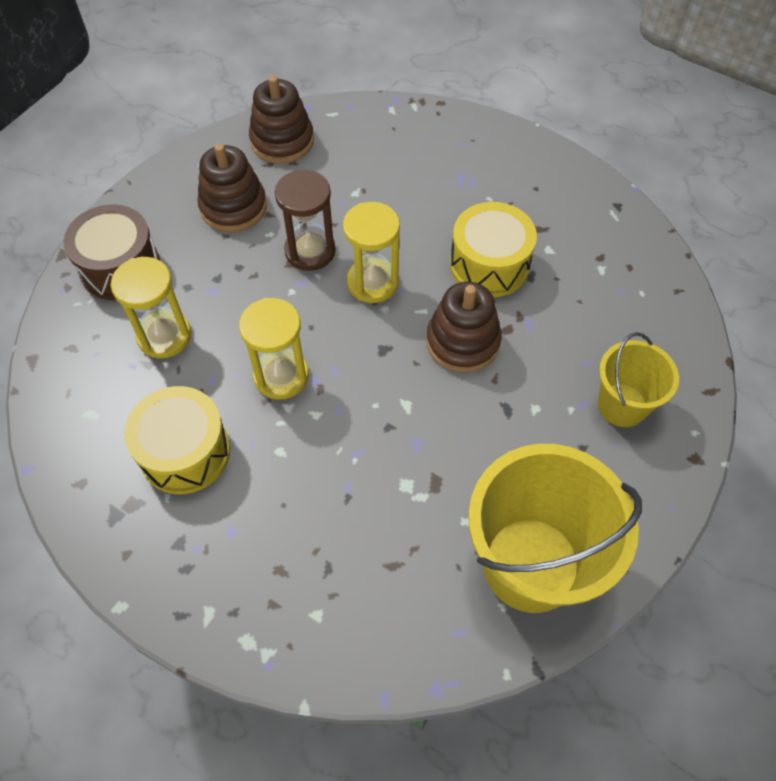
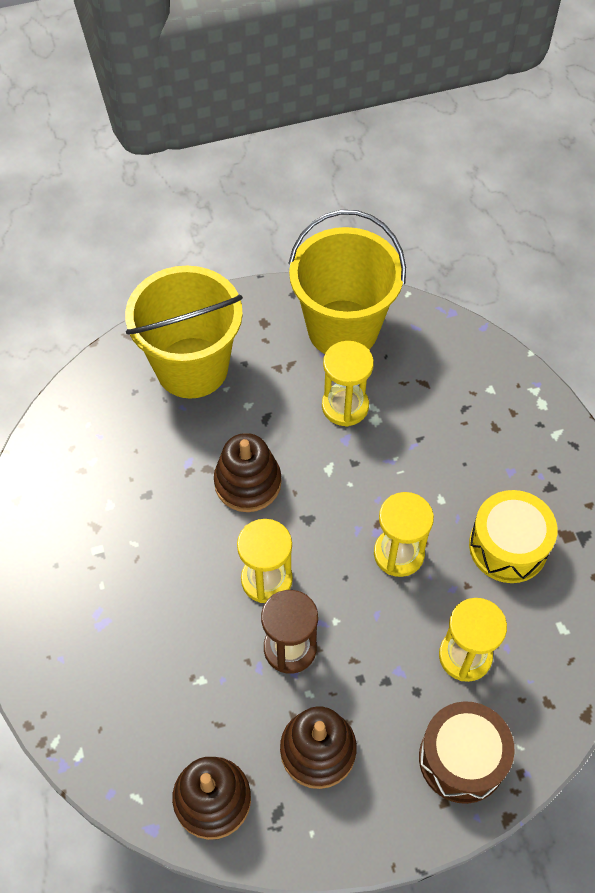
camera: 140 degrees left, 0 degrees up
(447, 476) = (345, 406): none -> yellow hourglass
(489, 265) = (166, 526): yellow drum -> none
(622, 405) = (192, 367): yellow bucket -> yellow bucket, size x1.80

